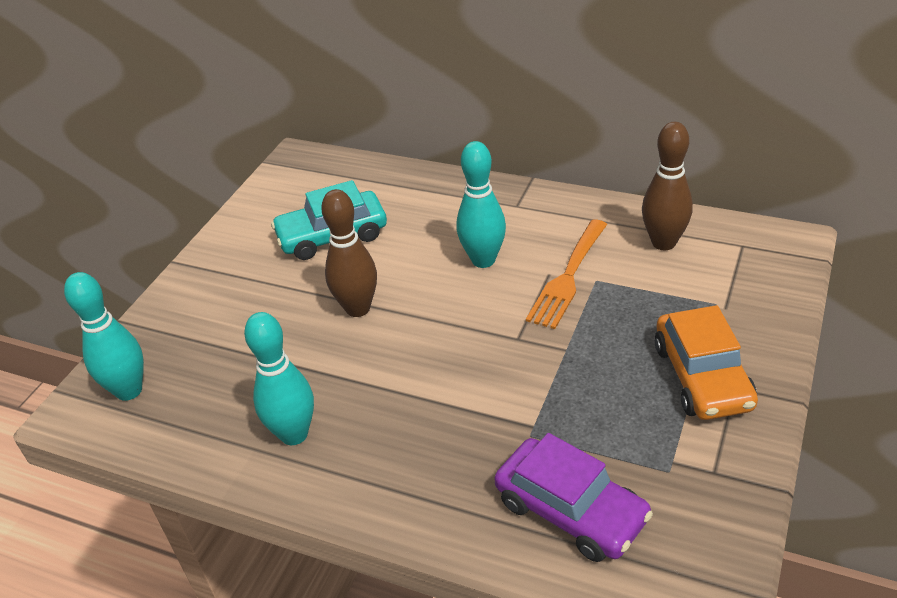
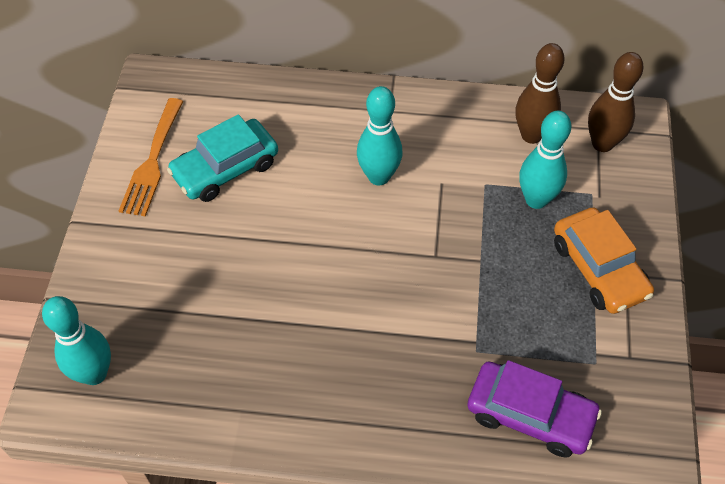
camera: 20 degrees left, 15 degrees up
(294, 434) = (271, 389): turquoise bowling pin -> turquoise bowling pin (536, 199)
(358, 308) = (281, 247): brown bowling pin -> brown bowling pin (602, 143)
(568, 277) = (460, 185): orange fork -> orange fork (152, 162)

